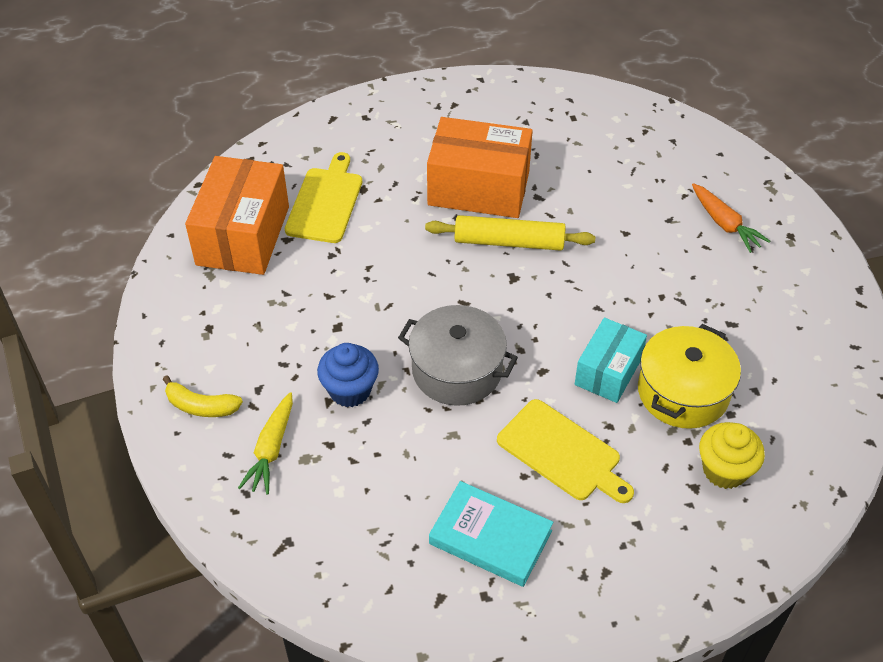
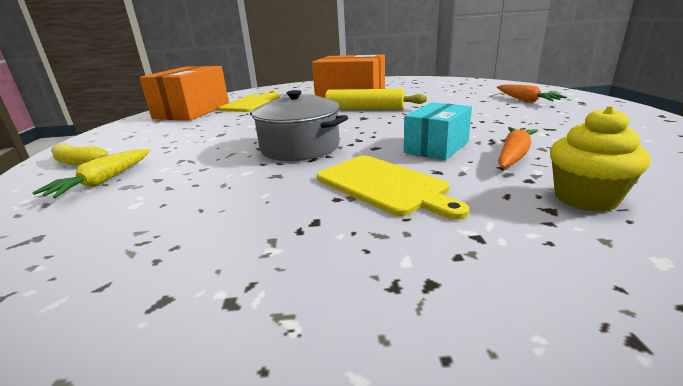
camera: 10 degrees right, 25 degrees down
(350, 390) = (203, 156): blue cupcake -> none
(490, 537) = (273, 242): turquoise book -> none
(683, 392) = (514, 155): yellow pot -> orange carrot

